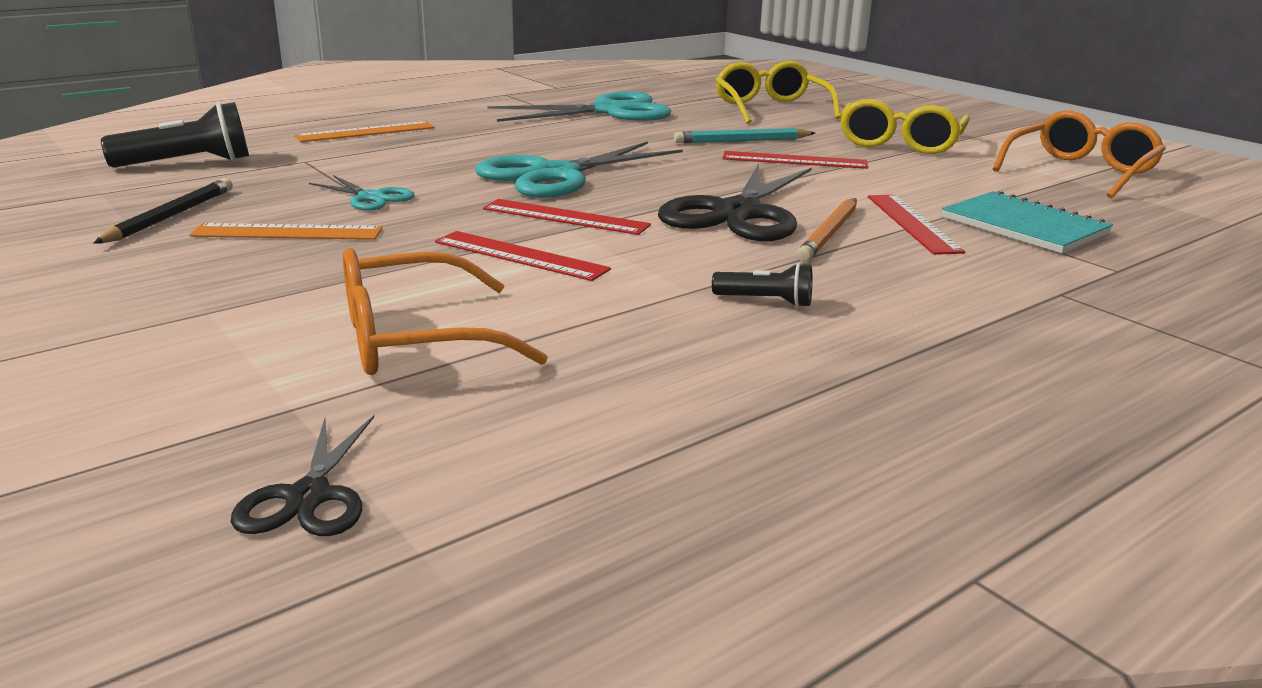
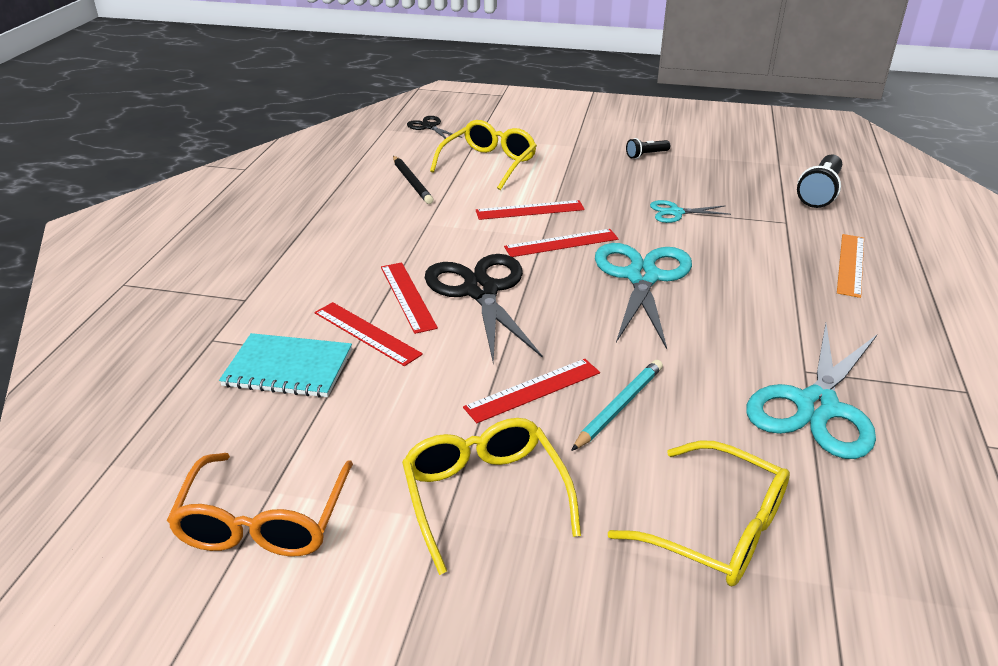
camera: 140 degrees right, 10 degrees up
(171, 216) = (711, 166): black pencil -> black pencil (412, 182)
(287, 232) = (646, 180): orange ruler -> none
(414, 339) = (489, 164): orange glasses -> yellow glasses
(766, 301) = (388, 231): black flashlight -> black flashlight (646, 155)
(829, 233) = (408, 296): orange pencil -> red ruler

